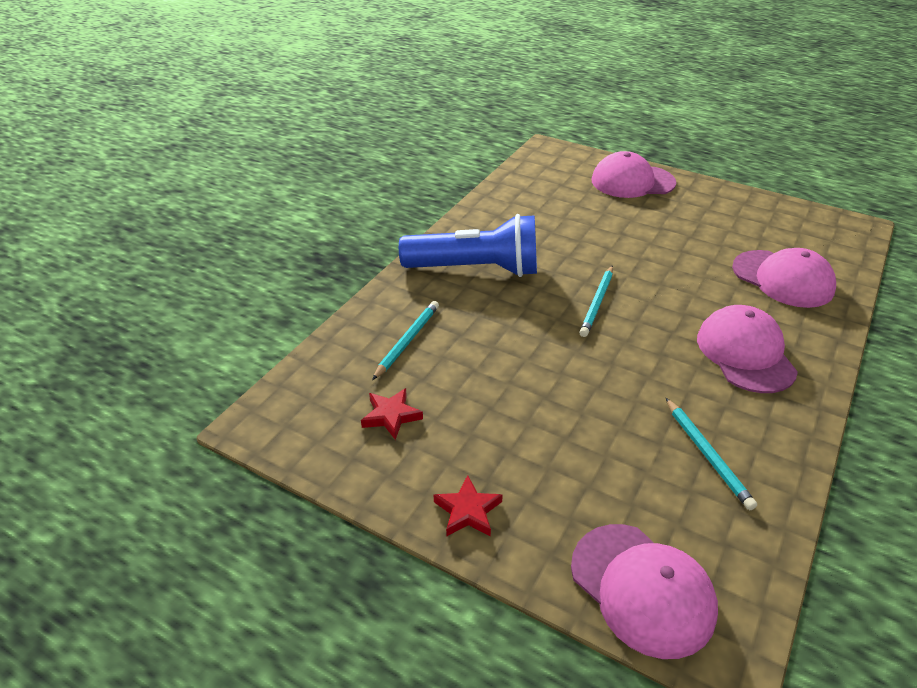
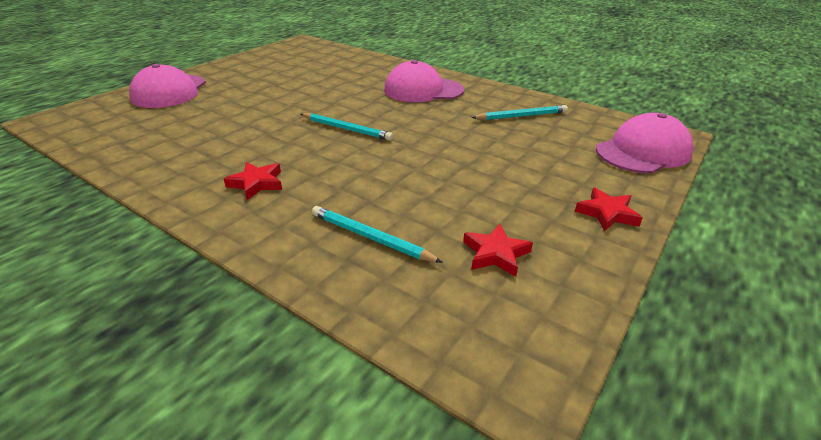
camera: 85 degrees left, 5 degrees down
(475, 269) = (257, 183): blue flashlight -> red star
(782, 279) = (347, 68): pink cap -> none

